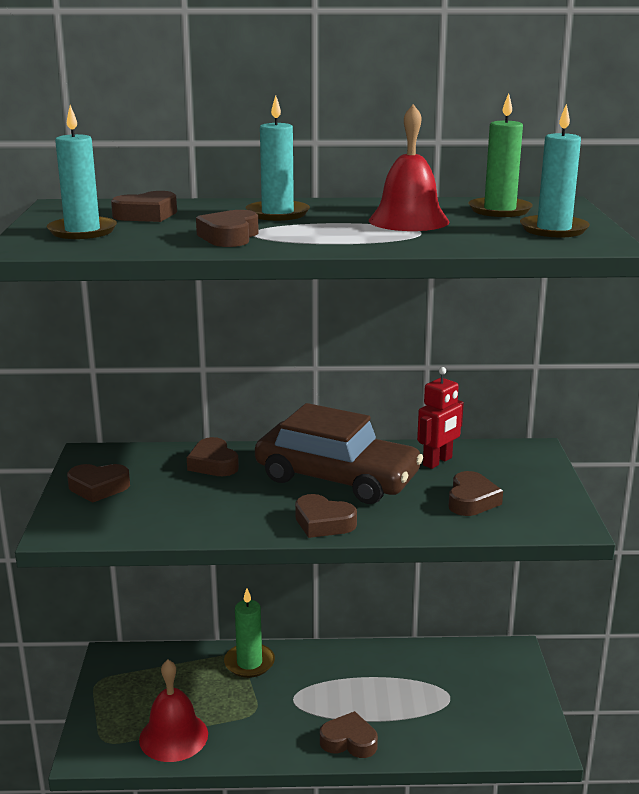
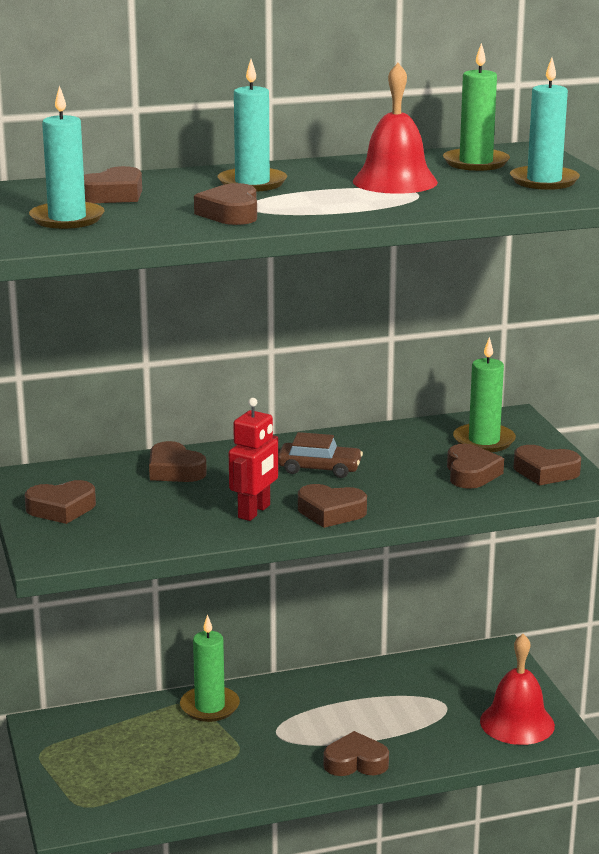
camera: 15 degrees left, 0 degrees up
(173, 736) = (159, 789): red bell -> red bell (517, 723)
(337, 478) = (319, 468): brown car -> brown car, size x0.46
(437, 461) = (417, 440): red robot -> red robot (254, 512)
(498, 469) = (484, 441): none -> green candle
(543, 508) = (545, 472): none -> brown heart

